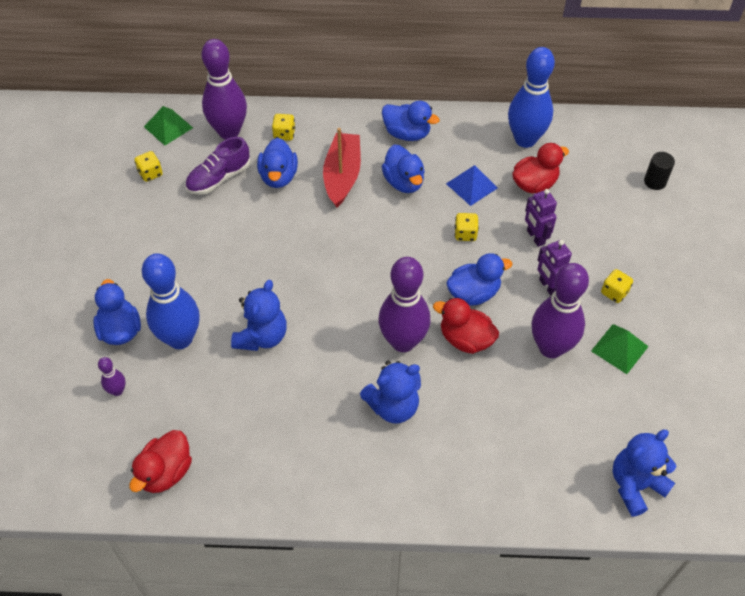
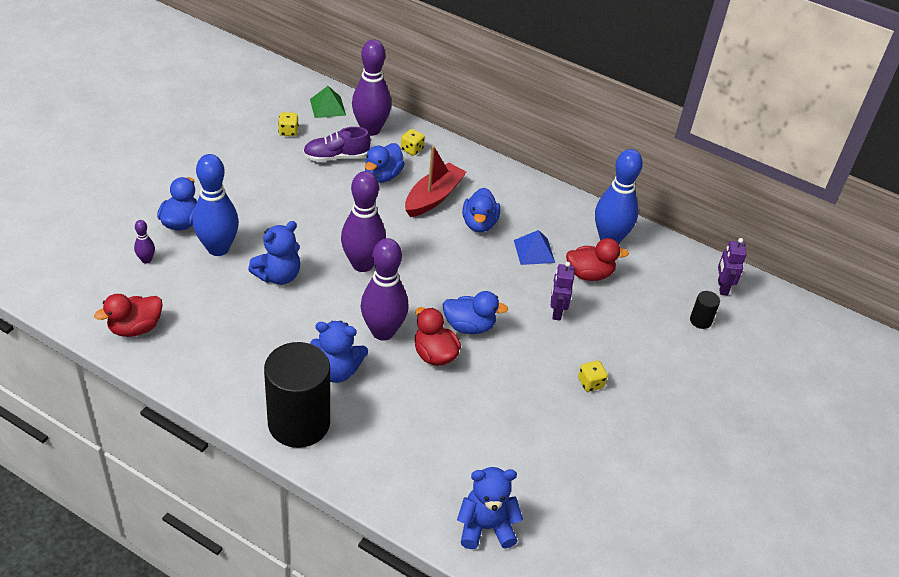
camera: 25 degrees right, 10 degrees down
(400, 481) = (299, 423): none -> black cylinder
(407, 134) = (511, 191): blue duck -> none
(465, 234) = (499, 282): yellow dice -> none
(548, 287) = (536, 352): purple robot -> purple robot (722, 287)
(551, 347) = (500, 395): purple bowling pin -> purple bowling pin (362, 264)
(619, 348) = (559, 425): green pyramid -> none

